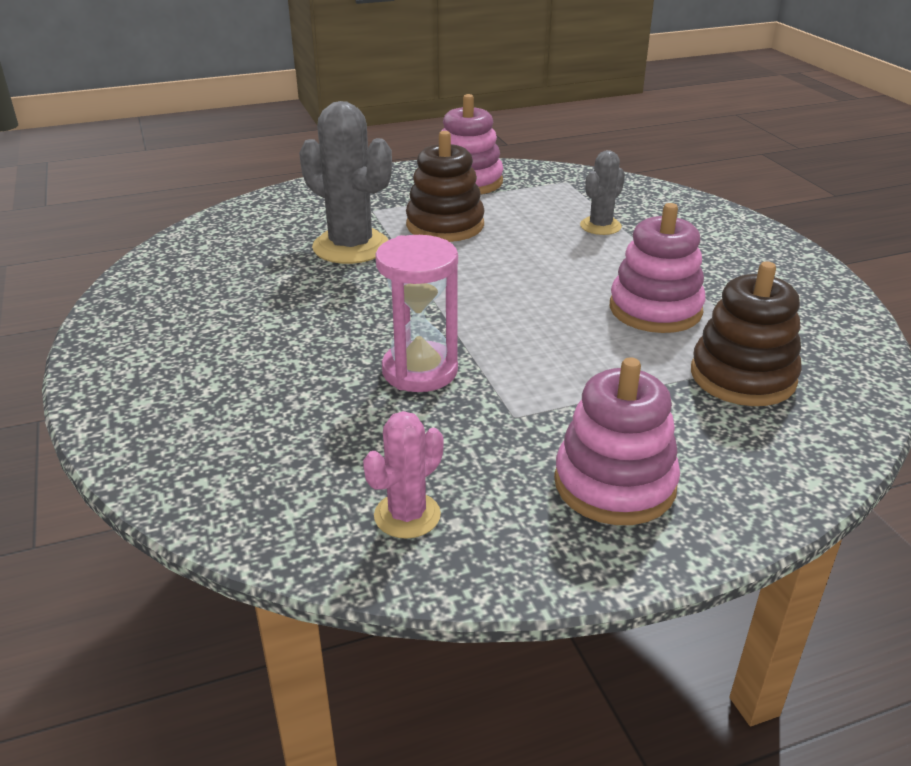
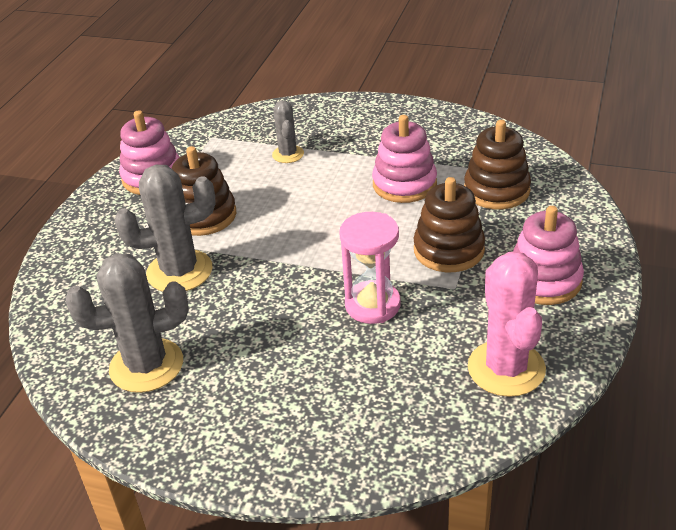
camera: 50 degrees left, 5 degrees up
(206, 284) = (146, 365): none -> grey cactus
(407, 515) = (506, 368): pink cactus -> pink cactus, size x1.78
(578, 385) = (449, 250): none -> brown stacking toy

